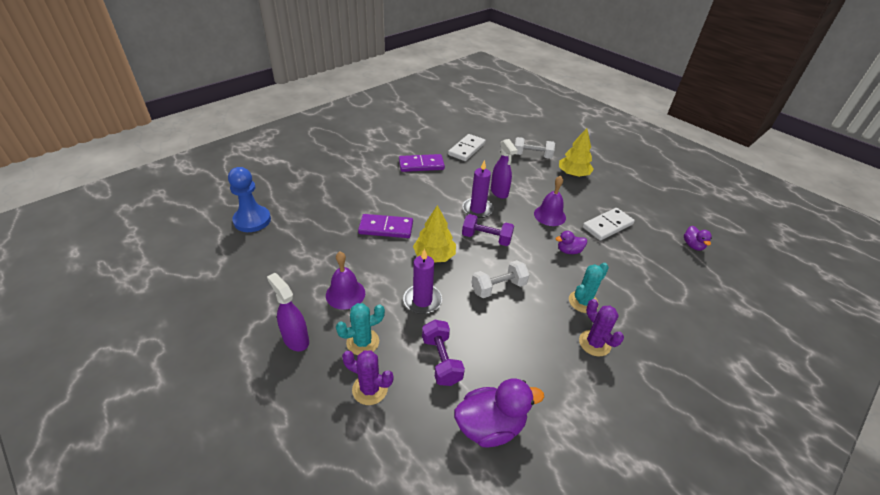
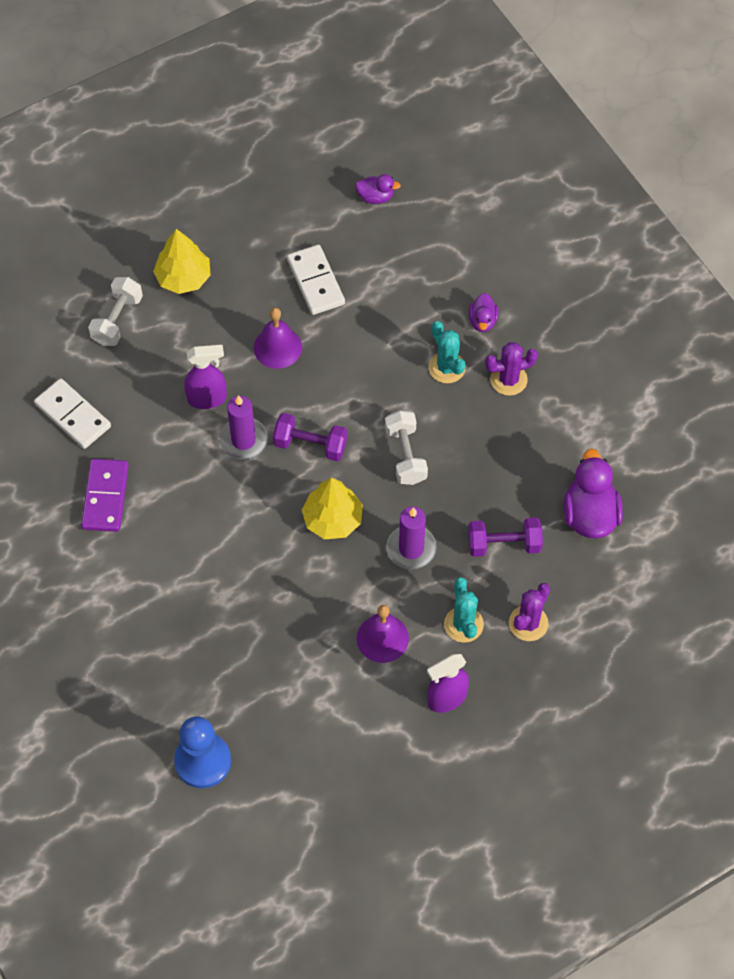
camera: 75 degrees left, 20 degrees up
(386, 228) = (261, 573): purple domino -> none
(486, 238) = (310, 445): purple dumbbell -> purple dumbbell turned 75 degrees clockwise
(569, 251) = (356, 350): purple duck -> purple duck (482, 321)

